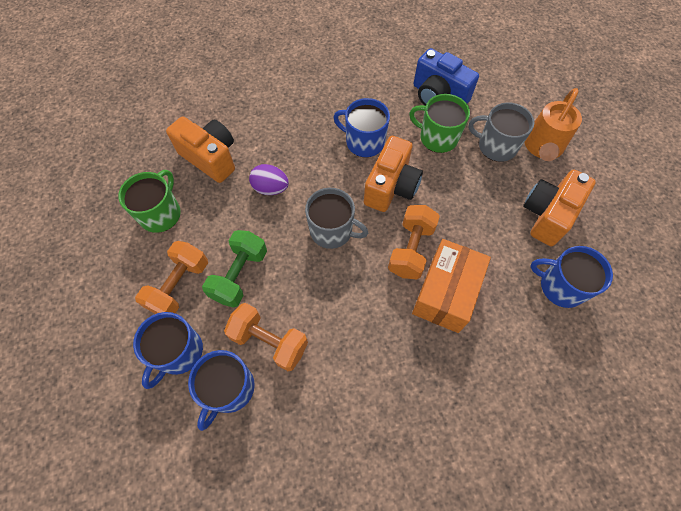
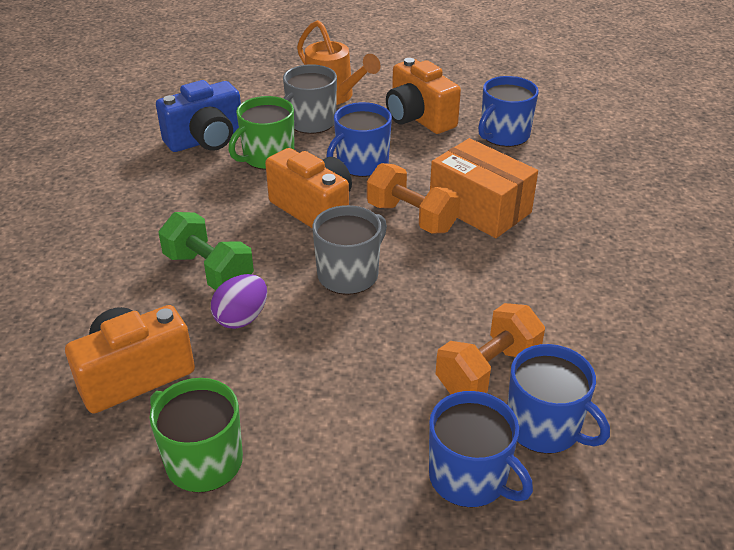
camera: 70 degrees left, 25 degrees down
(179, 286) = (355, 458): orange dumbbell -> none
(240, 275) = (371, 381): green dumbbell -> green dumbbell (209, 271)
(364, 142) = (229, 214): blue mug -> blue mug (361, 164)

